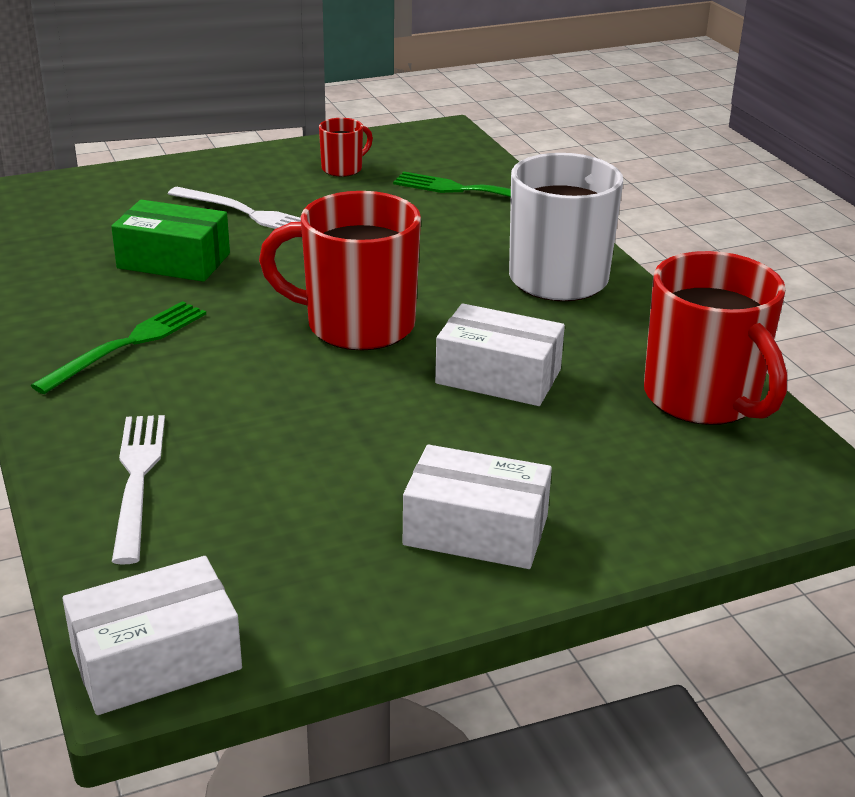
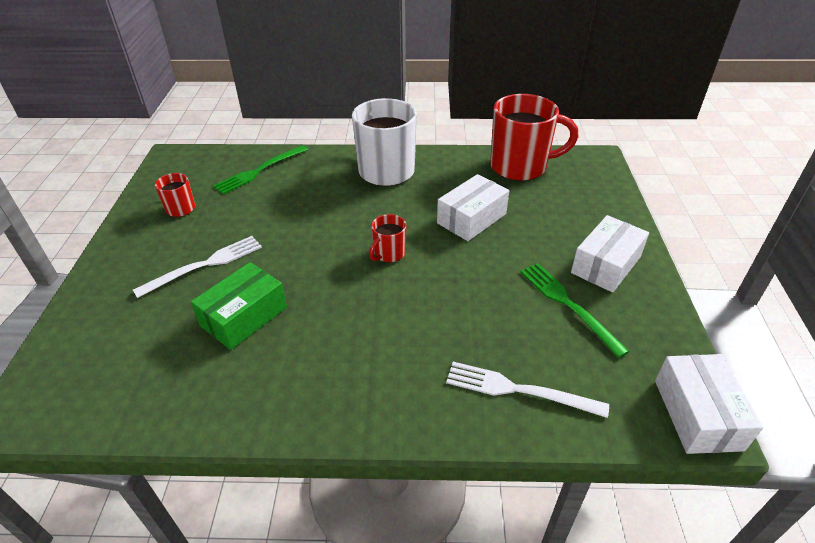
camera: 65 degrees left, 10 degrees up
(127, 345) = (348, 364): green fork -> green fork (568, 305)
(356, 325) = (389, 253): red mug -> red mug, size x0.47

